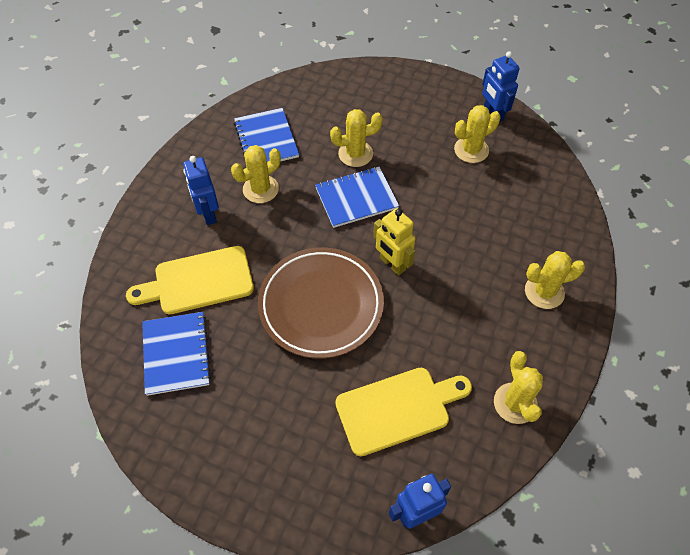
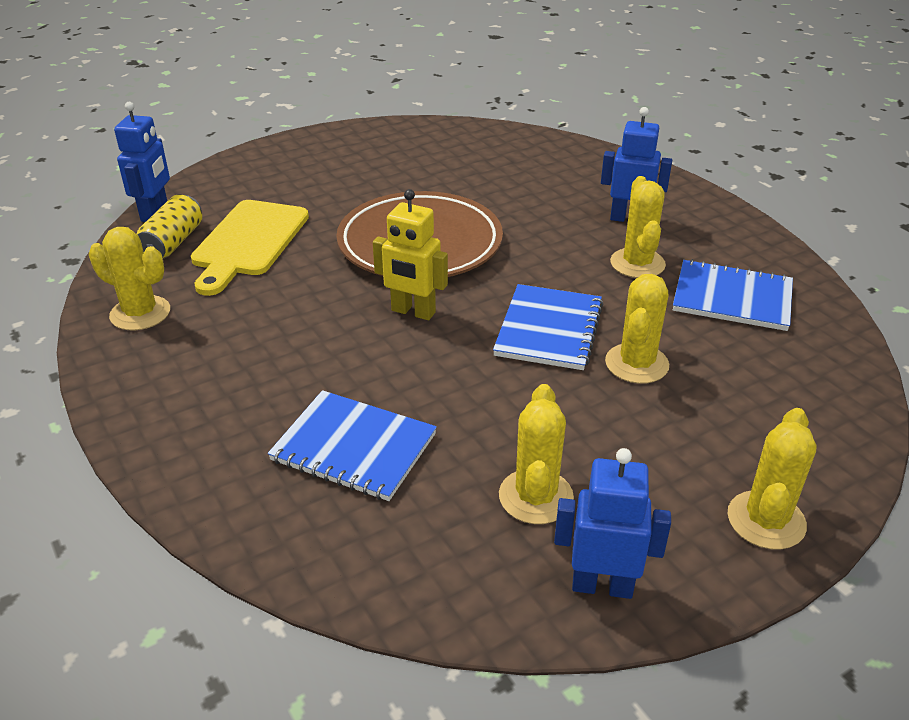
camera: 125 degrees right, 20 degrees down
(176, 354) = (465, 157): blue notebook -> blue notebook (354, 447)
(198, 281) = (537, 188): yellow cutting board -> none
(392, 264) = (413, 312): yellow robot -> yellow robot turned 150 degrees counterclockwise
(438, 459) = (173, 242): none -> yellow can
(544, 292) = (213, 417): yellow cactus -> yellow cactus (766, 520)

